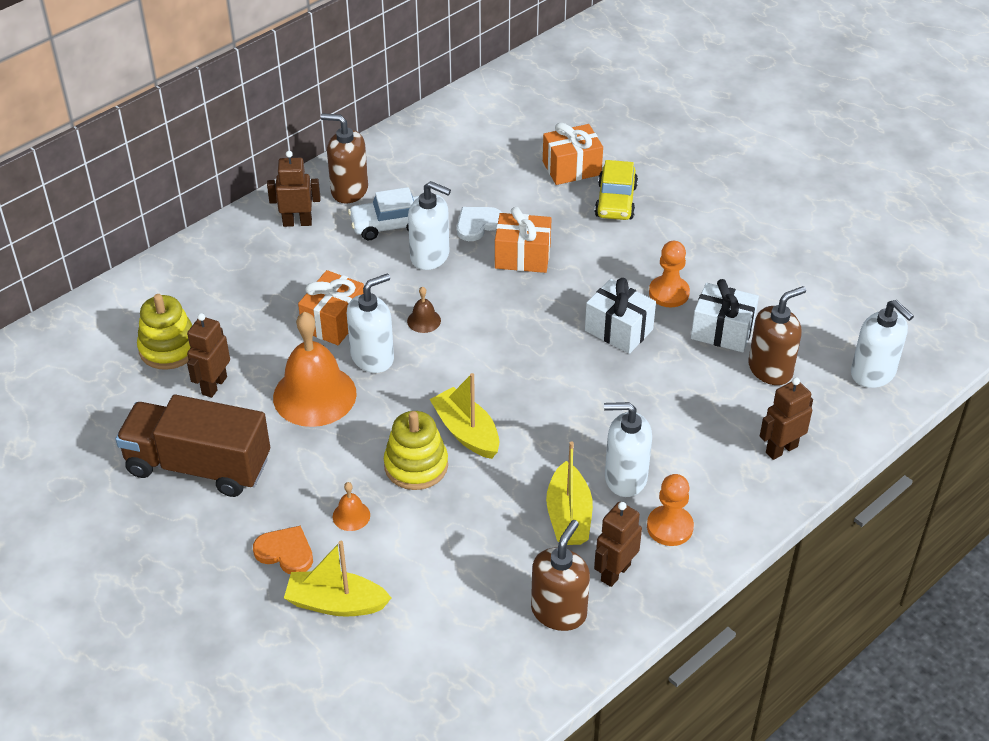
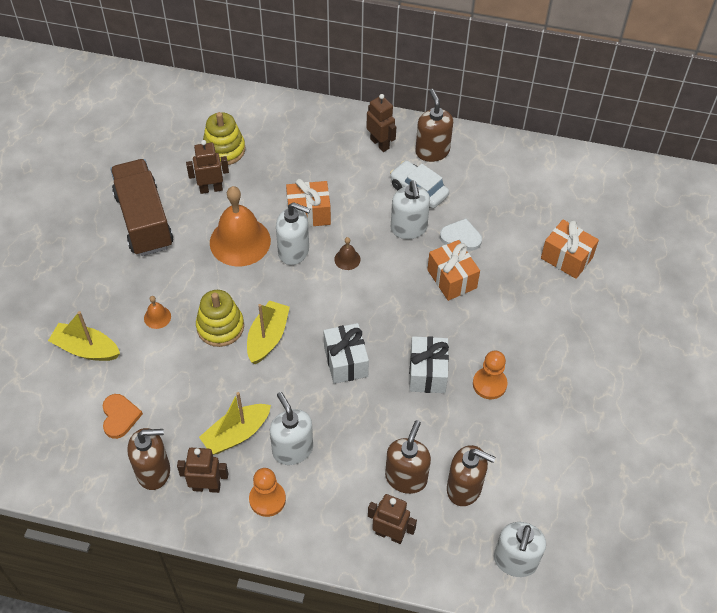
camera: 55 degrees right, 10 degrees up
(285, 552) = (108, 301): orange heart -> orange heart (120, 417)
(336, 603) = (86, 349): yellow boat -> yellow boat turned 45 degrees counterclockwise
(616, 201) = (556, 302): yellow car -> none
(722, 331) = (478, 437): white gift -> white gift (346, 361)
(727, 405) = (406, 478): none -> brown soap dispenser

